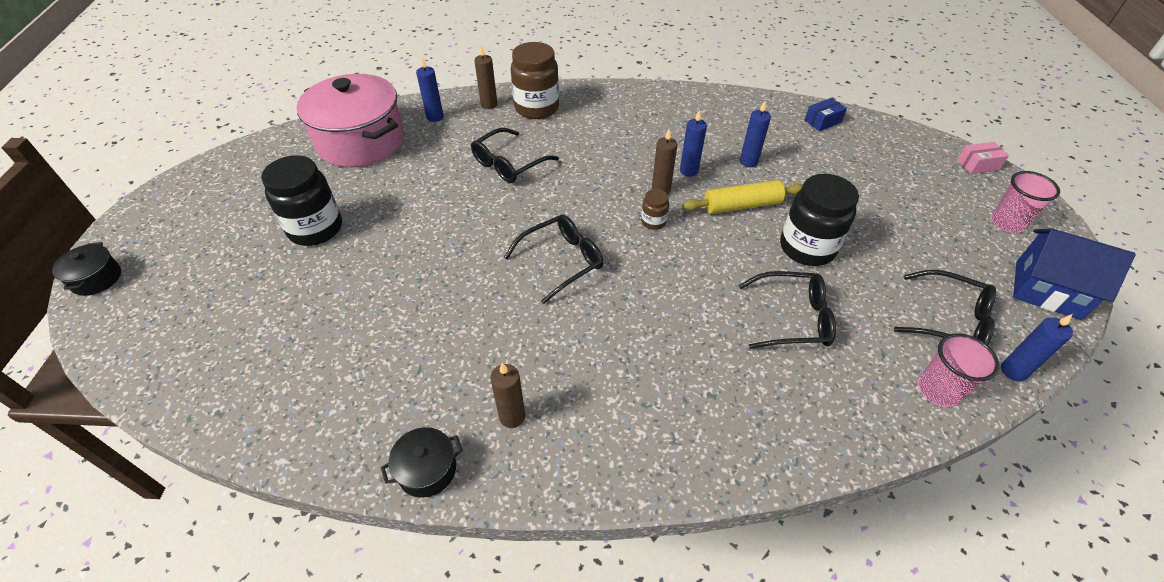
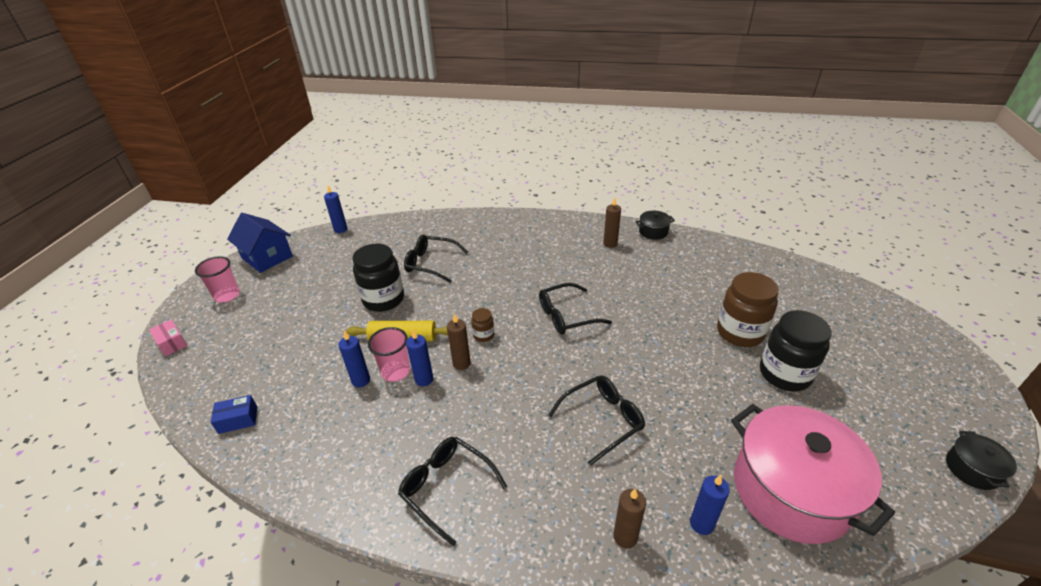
camera: 165 degrees left, 10 degrees down
(96, 279) = (955, 356): black pot -> black pot (972, 469)
(536, 108) = (558, 514): brown jar -> brown jar (740, 332)
(938, 390) = (386, 228): pink cup -> pink cup (395, 371)
(949, 320) = (343, 251): black glasses -> black glasses (447, 488)
(977, 165) = (172, 343): pink box -> pink box turned 45 degrees clockwise

